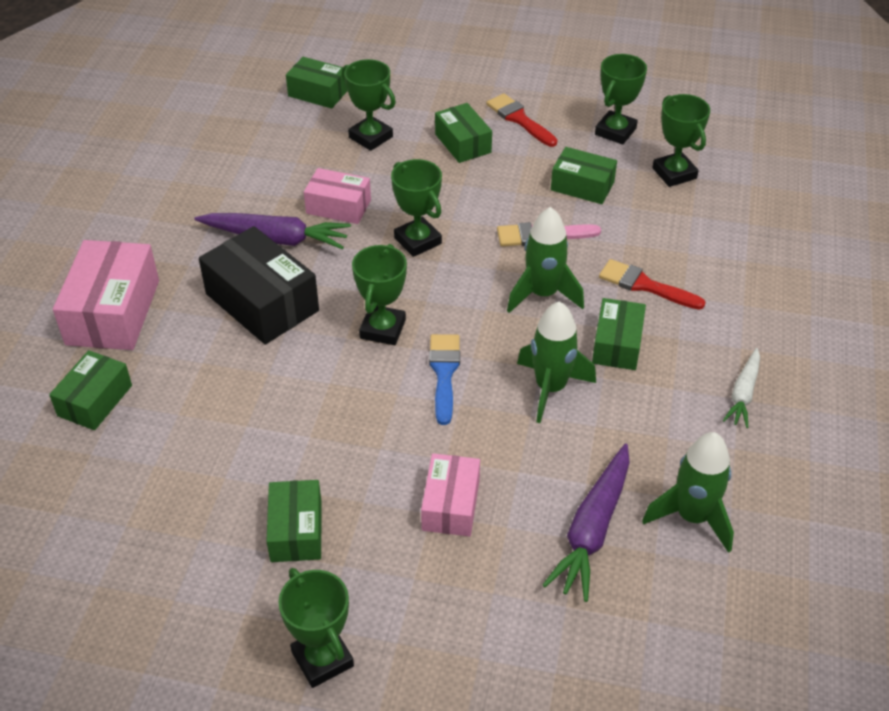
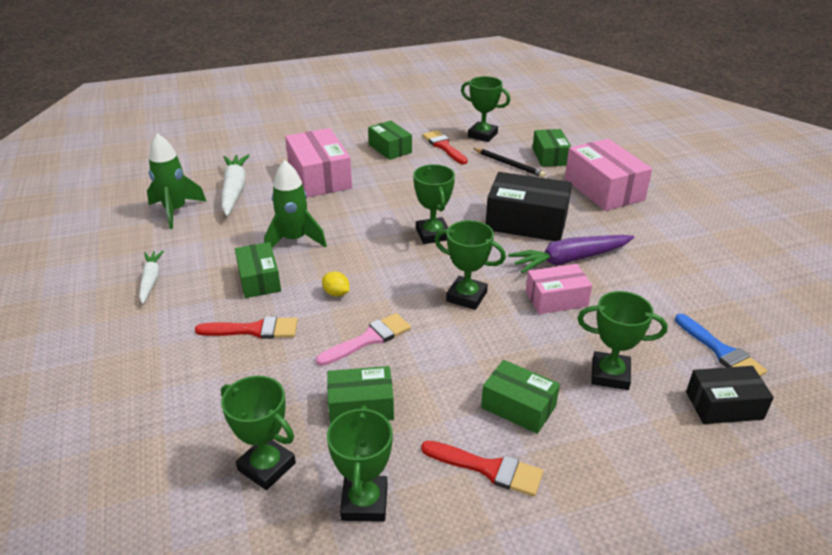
camera: 150 degrees right, 10 degrees down
(167, 410) = (509, 164): none -> black pencil
(212, 496) = (444, 146): none -> red brush
(318, 93) = (724, 405): green box -> black box
(322, 659) = (339, 124): green trophy -> green trophy (482, 135)
(444, 373) = (371, 226): blue brush -> blue brush (721, 351)
(451, 505) = (319, 177): pink box -> pink box, size x1.63
(542, 294) = (336, 293): green rocket -> yellow lemon
(592, 529) = (234, 190): purple carrot -> white carrot

